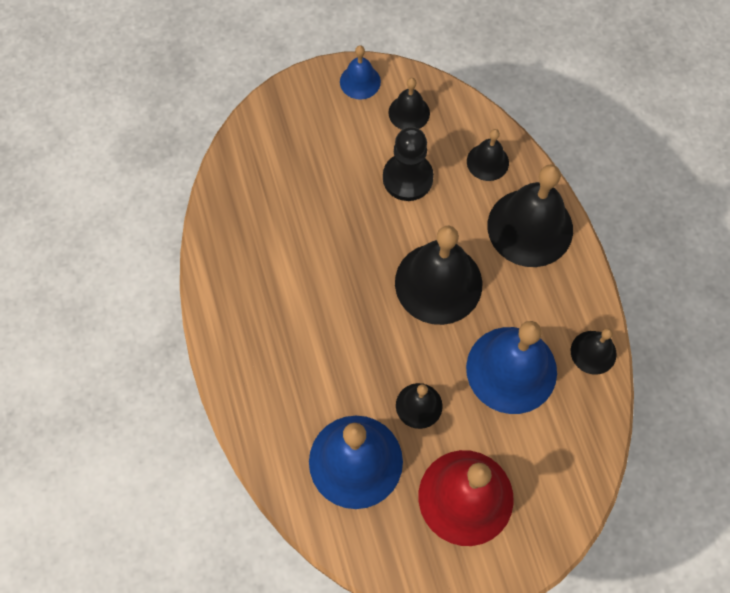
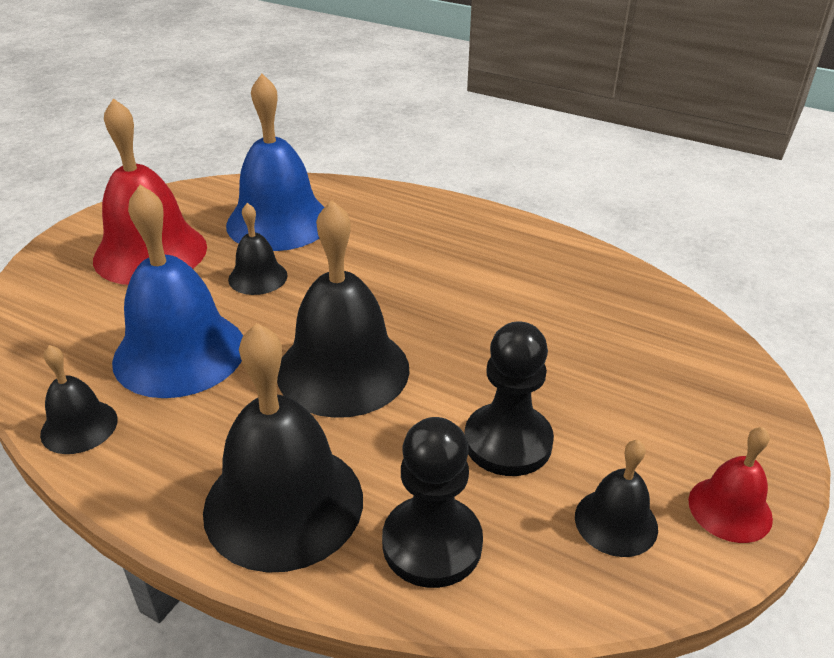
camera: 135 degrees right, 30 degrees down
(360, 81) = (730, 509): blue bell -> red bell
(487, 162) = (432, 544): black bell -> black pawn

